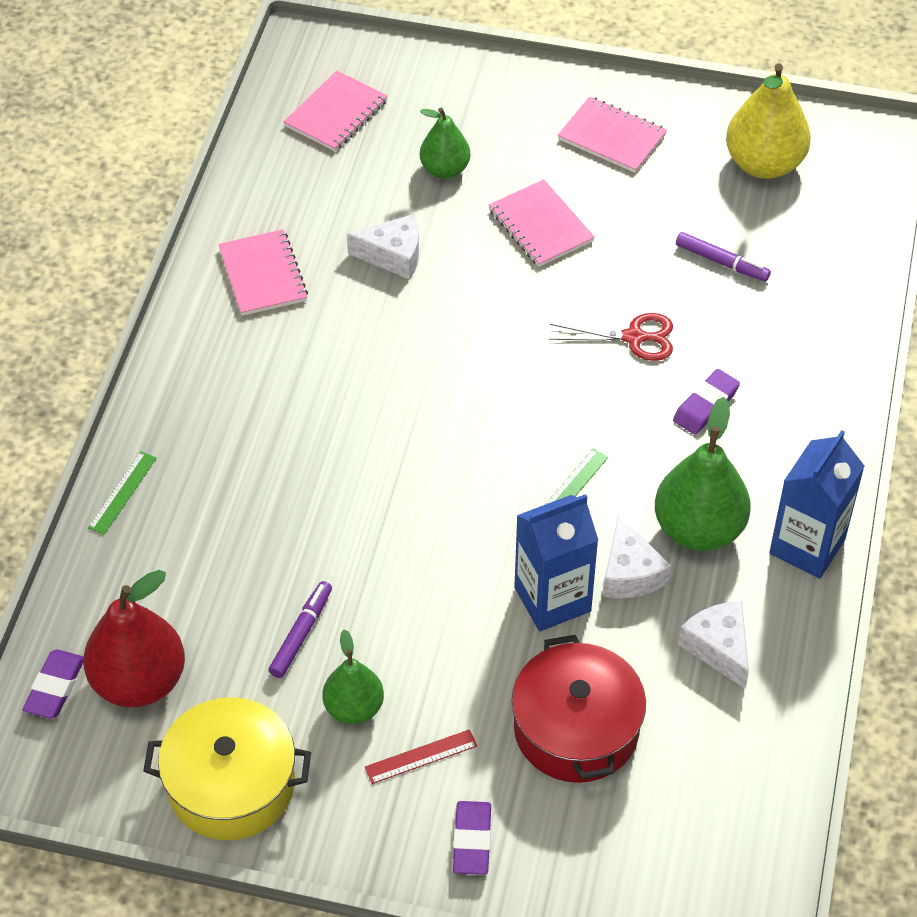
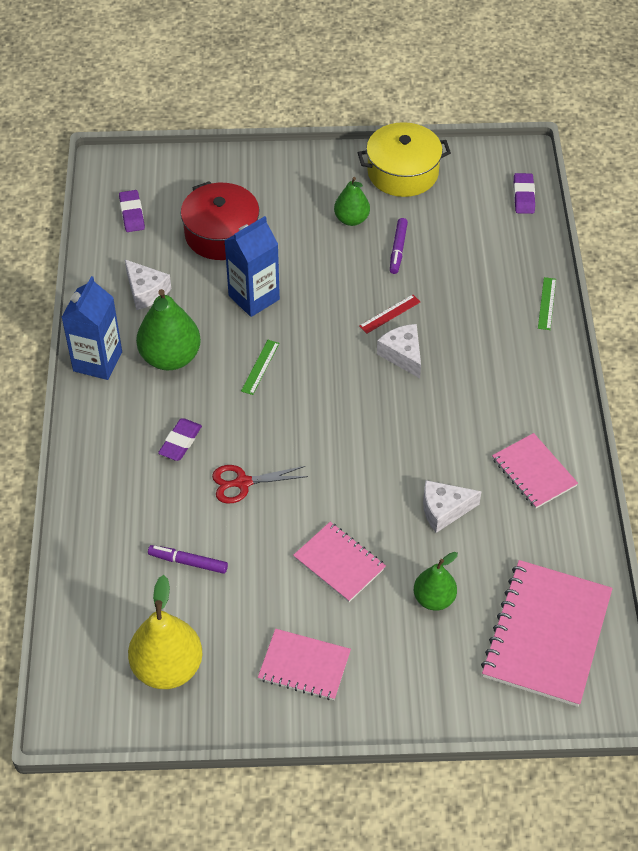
camera: 165 degrees right, 0 degrees up
(139, 681) = (478, 208): red pear -> none
(336, 113) = (547, 634): pink notebook -> pink notebook, size x1.74
(421, 756) = (305, 204): red ruler -> red ruler (390, 314)
(472, 841) = (264, 173): purple eraser -> purple eraser (132, 214)
(630, 573) = (209, 322): white cheese -> white cheese (402, 355)

